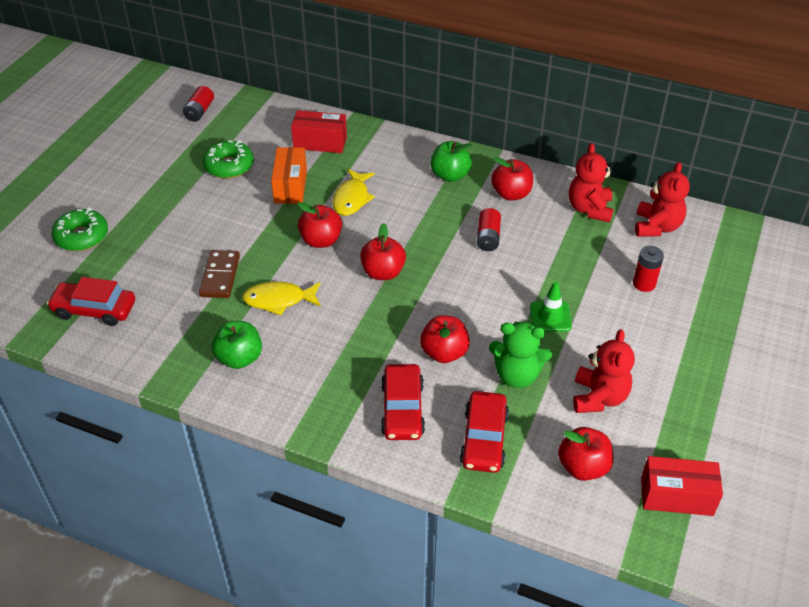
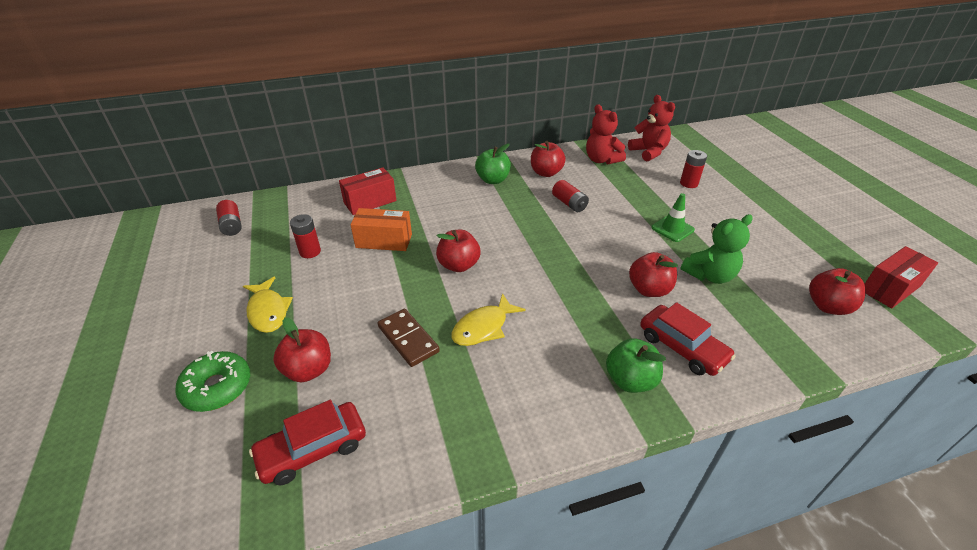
camera: 40 degrees left, 5 degrees down
(229, 166) = (310, 252): green donut -> red battery
(239, 358) = (512, 396): green apple -> green apple (630, 380)
(290, 186) = (384, 241): orange box -> orange box turned 45 degrees counterclockwise
(352, 198) = (444, 225): yellow fish -> yellow fish (268, 311)
(383, 272) = (534, 261): red apple -> red apple (308, 370)
(484, 439) = (756, 330): red car -> none
(599, 397) = (768, 259): red teddy bear -> none

